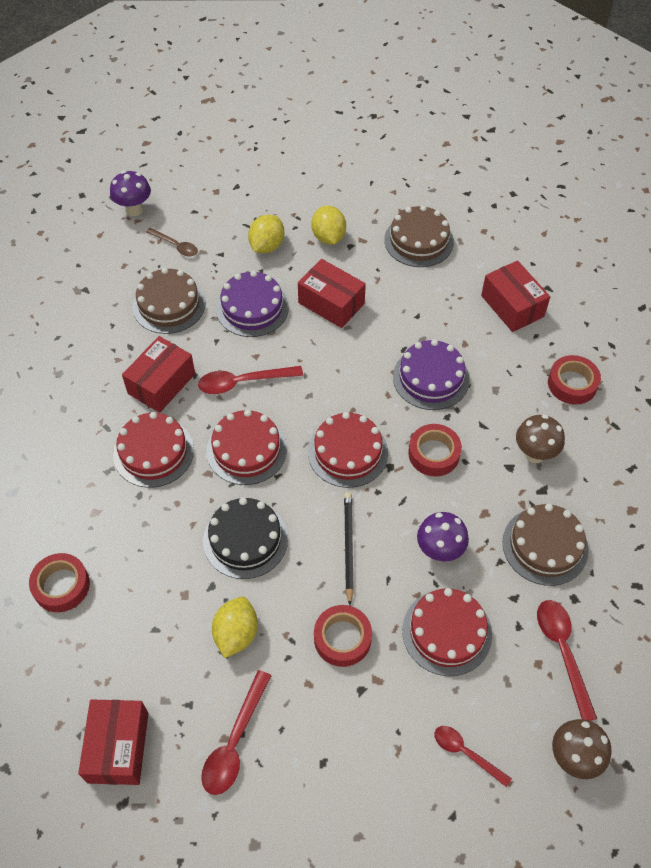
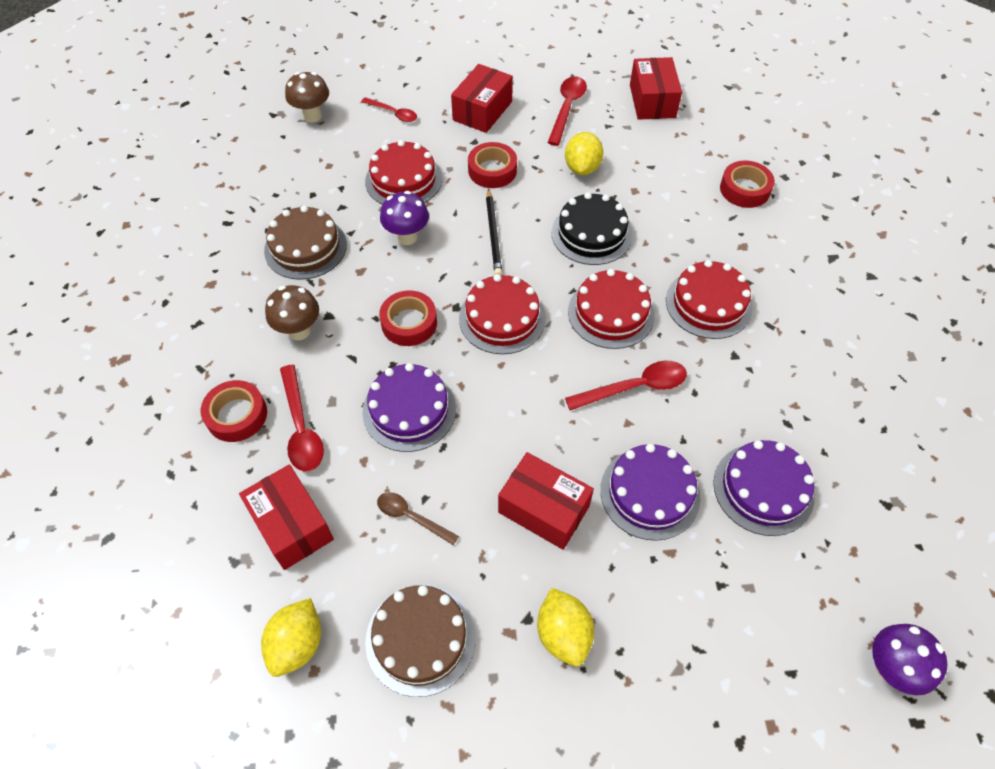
camera: 175 degrees right, 0 degrees up
(161, 383) = (729, 378): red box -> red box (482, 111)
(169, 305) = (763, 489): brown cake -> purple cake
(176, 246) = (793, 595): brown spoon -> brown spoon (411, 517)
(267, 246) = (655, 607): yellow lemon -> yellow lemon (297, 644)
(562, 652) = (306, 174): red spoon -> red spoon (301, 427)

